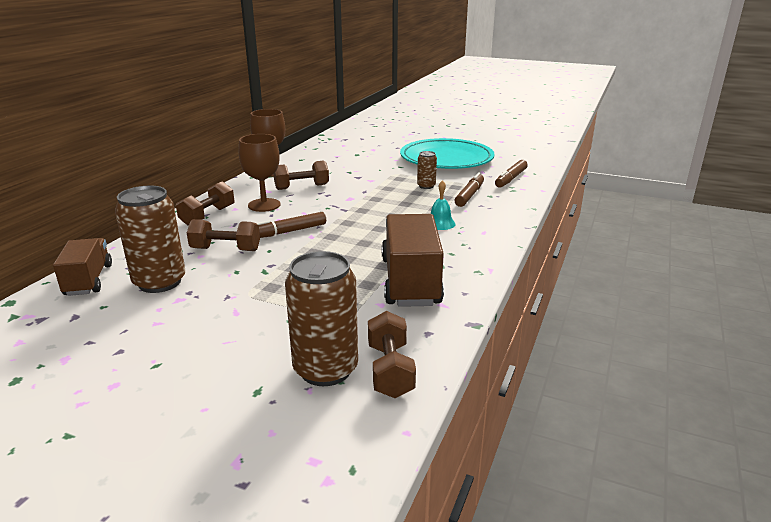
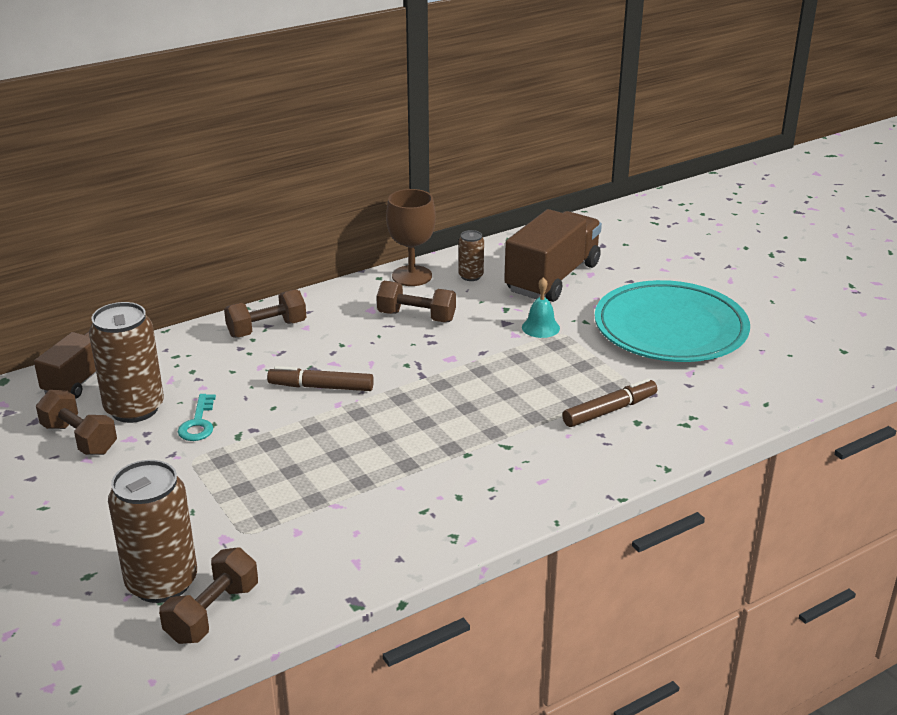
camera: 35 degrees right, 5 degrees up
(224, 274) = (198, 423): none -> turquoise key
(226, 249) = (234, 388): brown dumbbell -> brown dumbbell (79, 439)
(264, 205) = (342, 333): brown goblet -> none
(410, 281) = (363, 515): brown truck -> brown truck (552, 278)
(426, 186) = (573, 372): brown can -> brown can (471, 276)
(440, 223) = (506, 444): turquoise bell -> turquoise bell (540, 327)
(511, 179) = (712, 401): brown marker -> none

